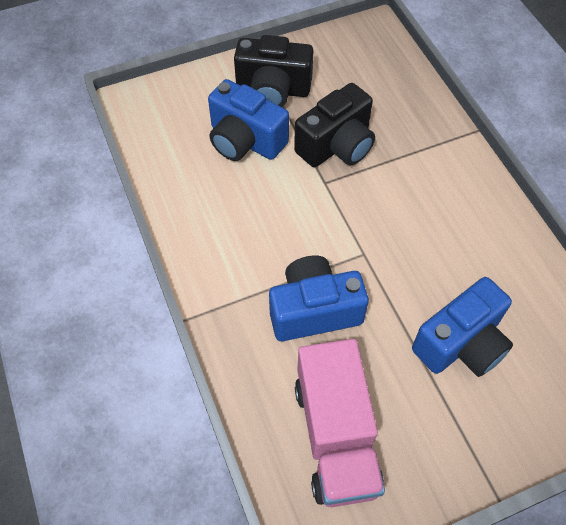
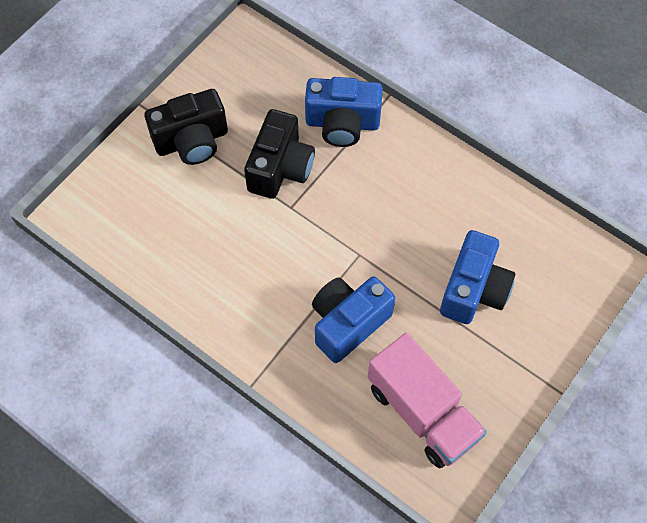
camera: 30 degrees left, 5 degrees up
(245, 140) = (198, 202): blue camera -> blue camera (342, 123)

